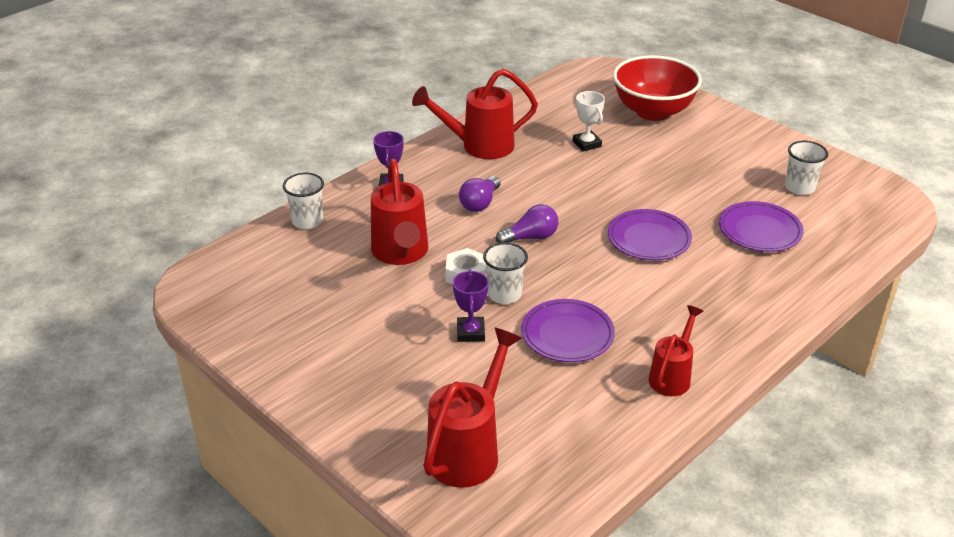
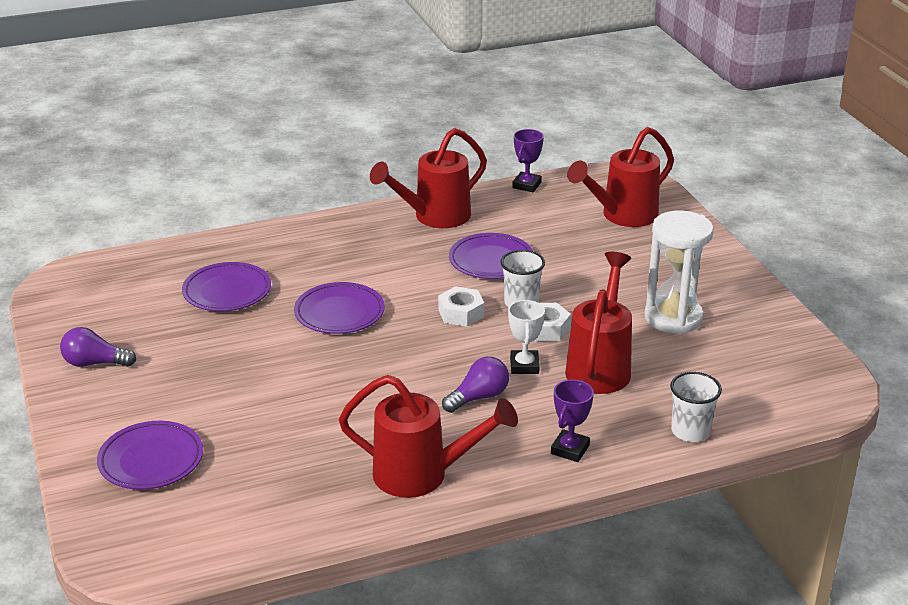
camera: 155 degrees left, 5 degrees down
(356, 320) = (673, 318): none -> white hourglass
(470, 332) = (573, 283): purple trophy -> purple trophy (527, 185)
(530, 237) = (454, 346): purple light bulb -> purple light bulb (95, 363)
(549, 268) = (461, 313): none -> white nut
(587, 144) = (286, 437): white trophy -> white trophy (524, 366)
(653, 112) = (151, 460): red bowl -> purple plate
(672, 376) = (434, 217): red watering can -> red watering can, size x1.60
(799, 188) = (128, 318): white cup -> none

